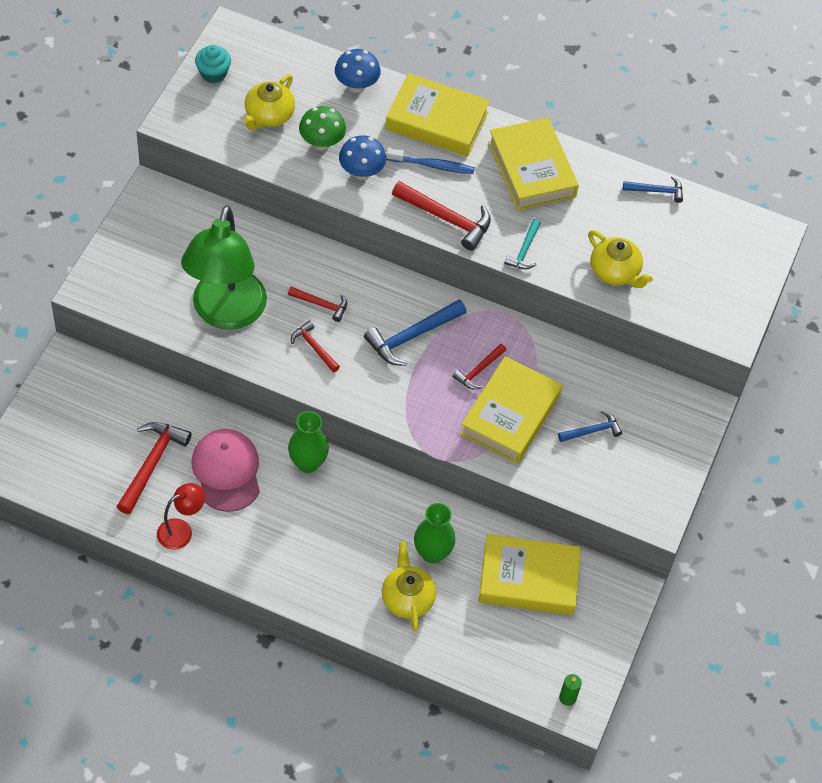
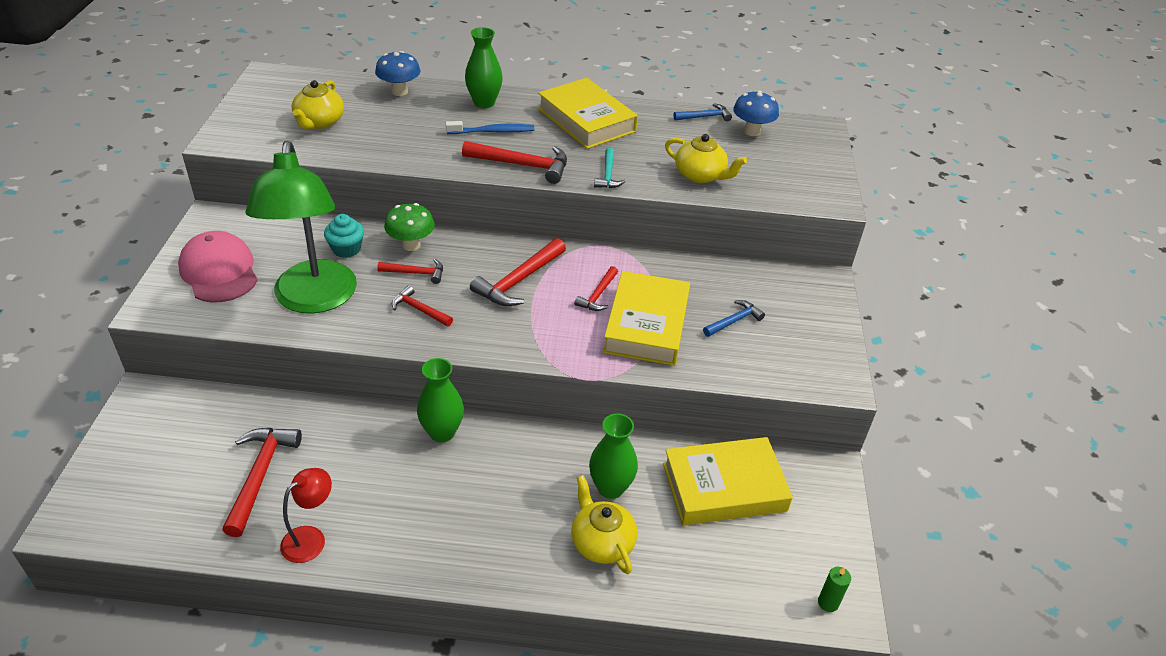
camera: 15 degrees left, 15 degrees down
(213, 73) = (255, 102): turquoise cupcake -> turquoise cupcake (346, 249)
(226, 471) = (351, 462): pink cap -> pink cap (219, 271)
(322, 143) = (378, 133): green mushroom -> green mushroom (411, 245)
(361, 172) = (425, 147): blue mushroom -> blue mushroom (751, 131)
(412, 336) = (519, 281): blue hammer -> red hammer
(437, 121) = (484, 103): yellow book -> green vase

